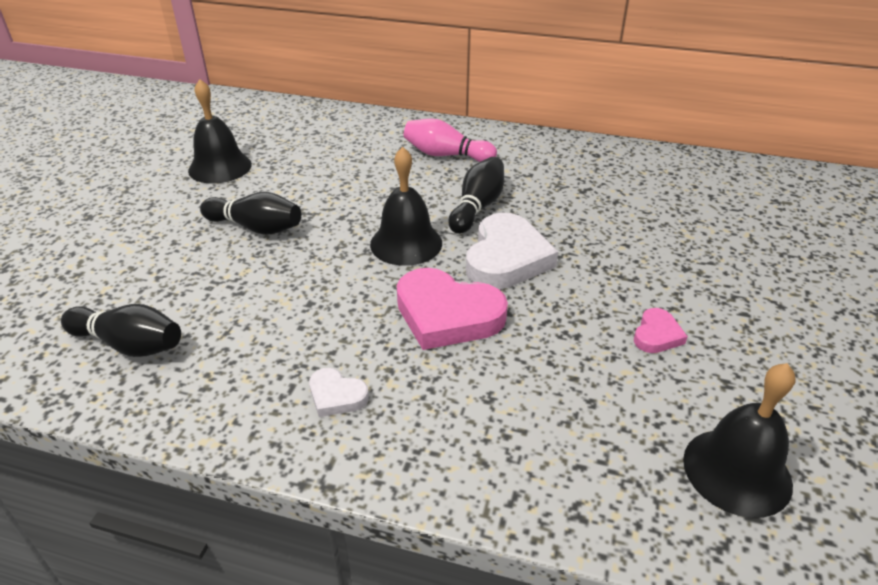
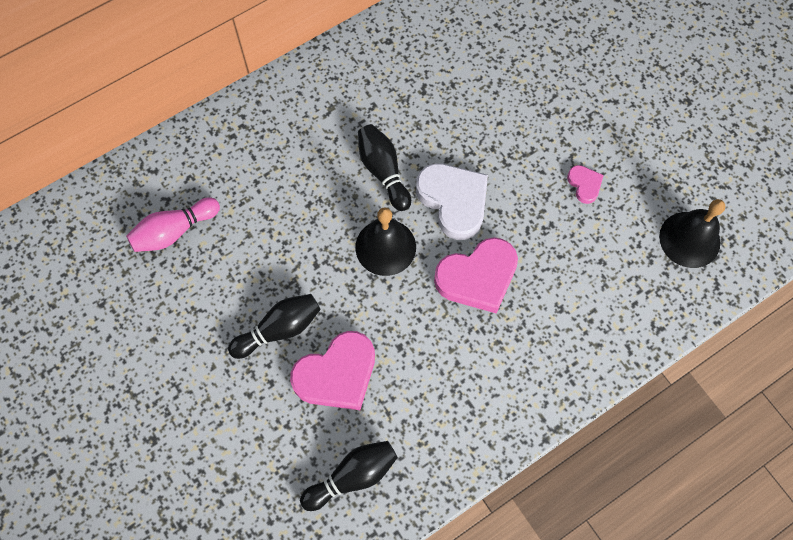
camera: 50 degrees left, 30 degrees up
(220, 167) = (160, 306): black bell -> none
(240, 279) = (337, 374): none -> pink heart
(336, 396) = (496, 384): white heart -> none
(446, 155) = (296, 136): pink bowling pin -> pink bowling pin (174, 231)

